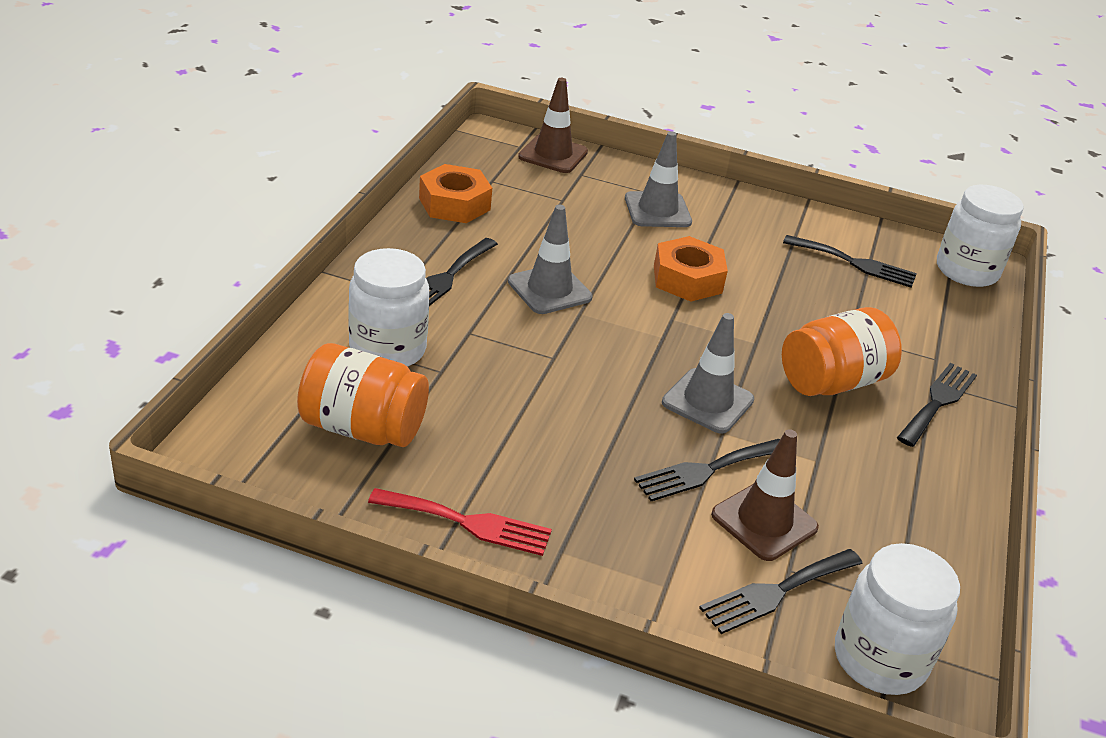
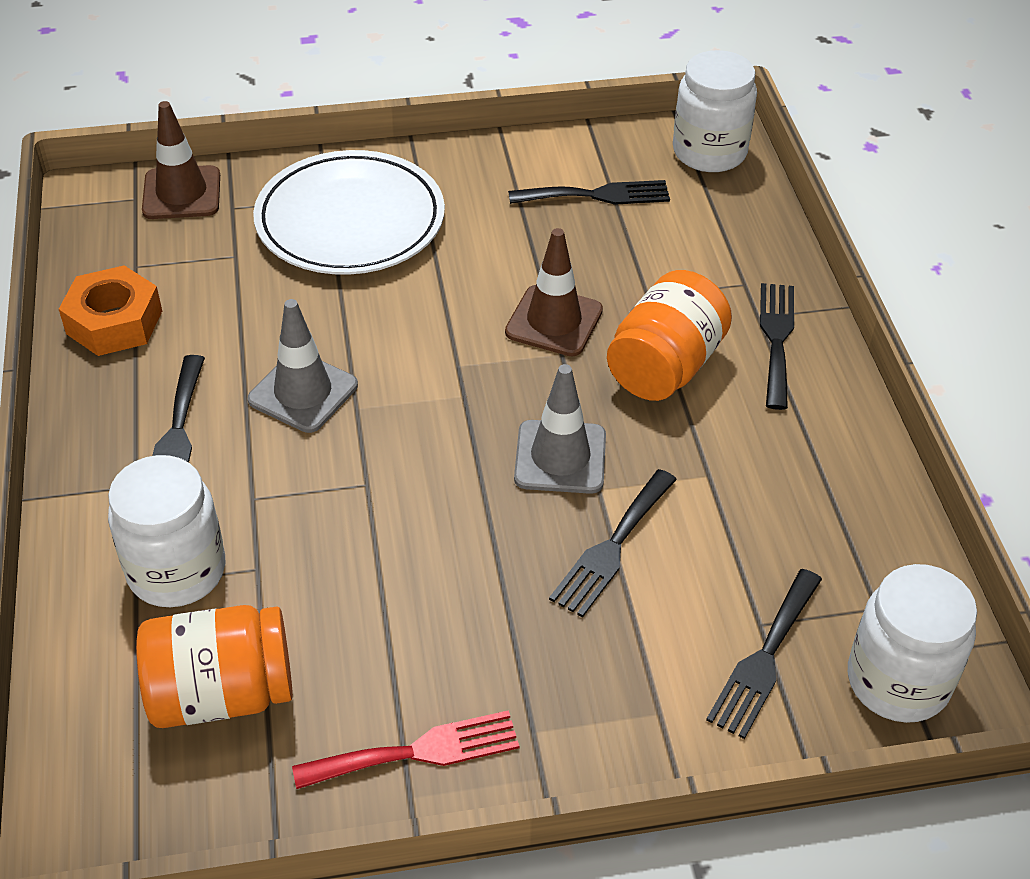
camera: 25 degrees left, 10 degrees up
(657, 210) = (350, 221): grey traffic cone -> white plate
(687, 279) = (441, 303): orange nut -> none
(764, 521) = (703, 579): brown traffic cone -> brown traffic cone (554, 321)

